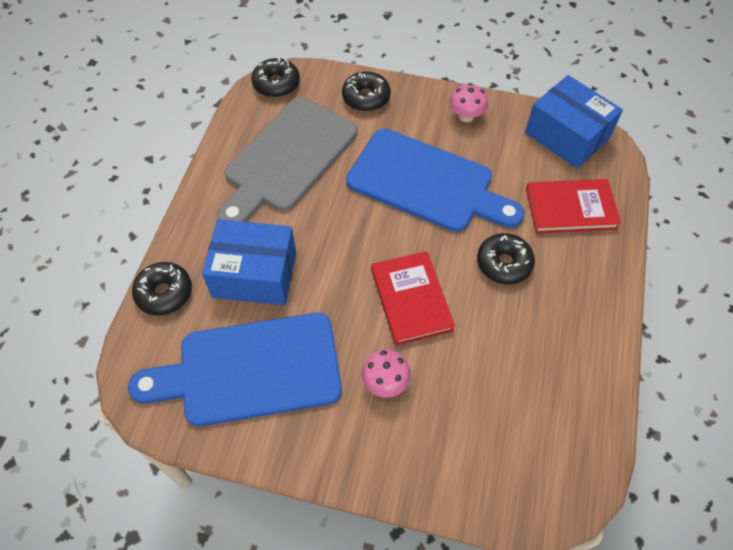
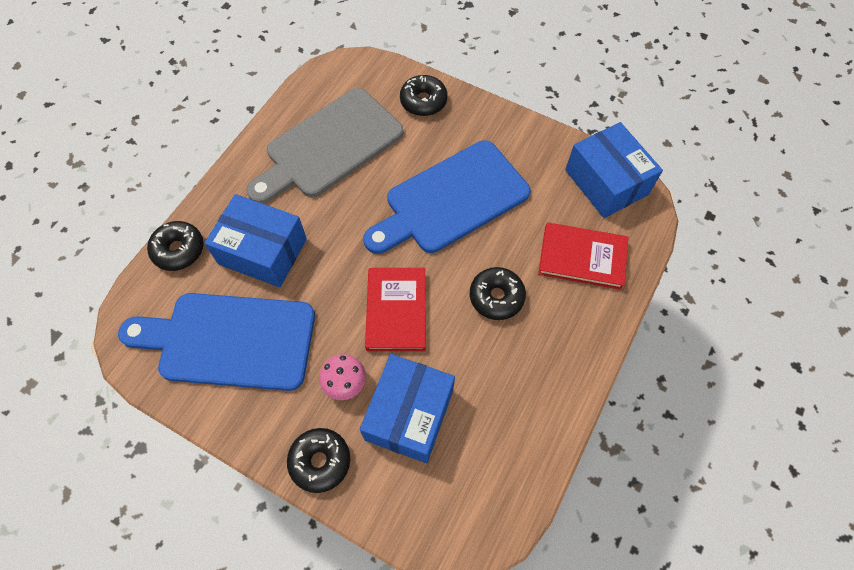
camera: 15 degrees right, 5 degrees up
(276, 84) = (344, 70): black donut -> black donut (320, 461)
(426, 183) = (451, 200): blue cutting board -> blue cutting board turned 105 degrees clockwise
(460, 396) = (409, 414): none -> blue box
(466, 116) = (513, 140): pink mushroom -> none

